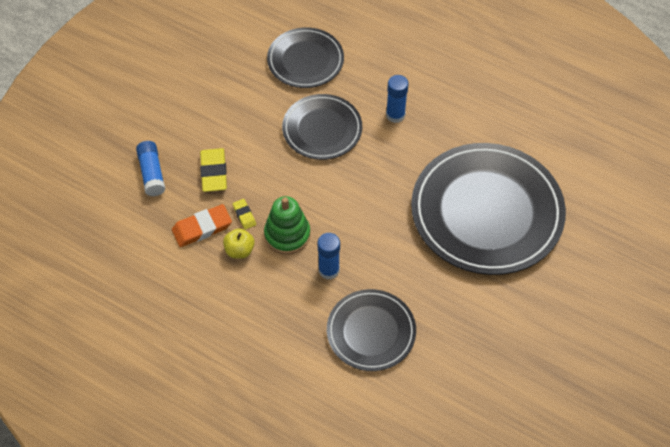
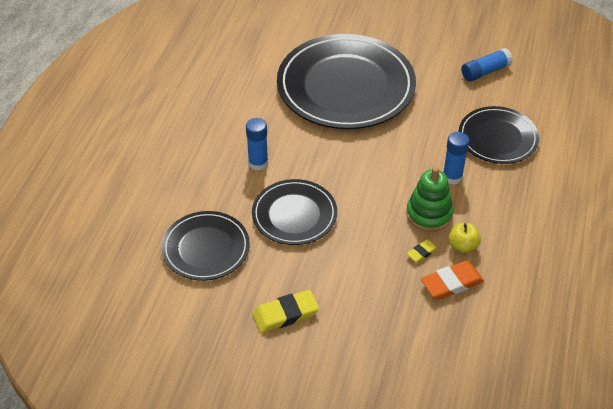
camera: 105 degrees left, 10 degrees down
(152, 173) = (404, 347): blue glue stick -> blue glue stick (485, 71)
(202, 228) = (451, 283): orange eraser -> orange eraser turned 75 degrees counterclockwise
(213, 172) = (381, 291): yellow eraser -> yellow eraser (285, 314)

